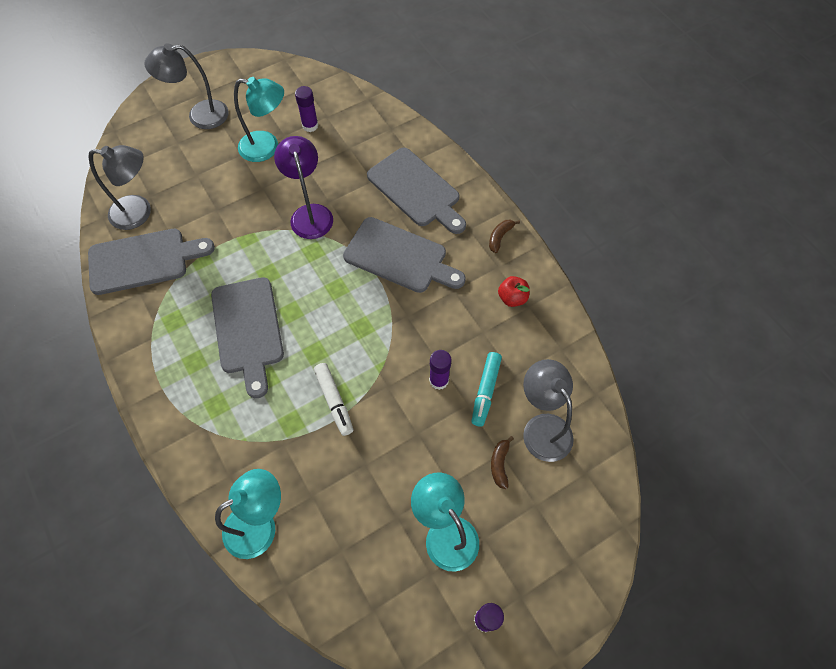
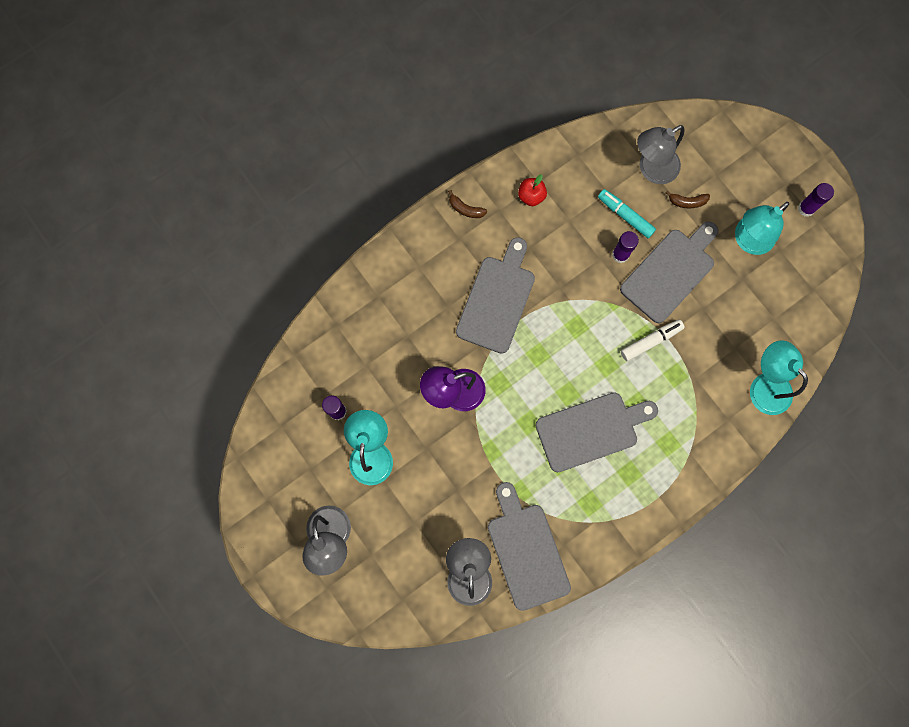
camera: 95 degrees left, 15 degrees up
(416, 190) = (416, 291): grey cutting board -> grey cutting board (670, 272)
(485, 391) = (625, 215): turquoise marker -> turquoise marker turned 150 degrees counterclockwise

